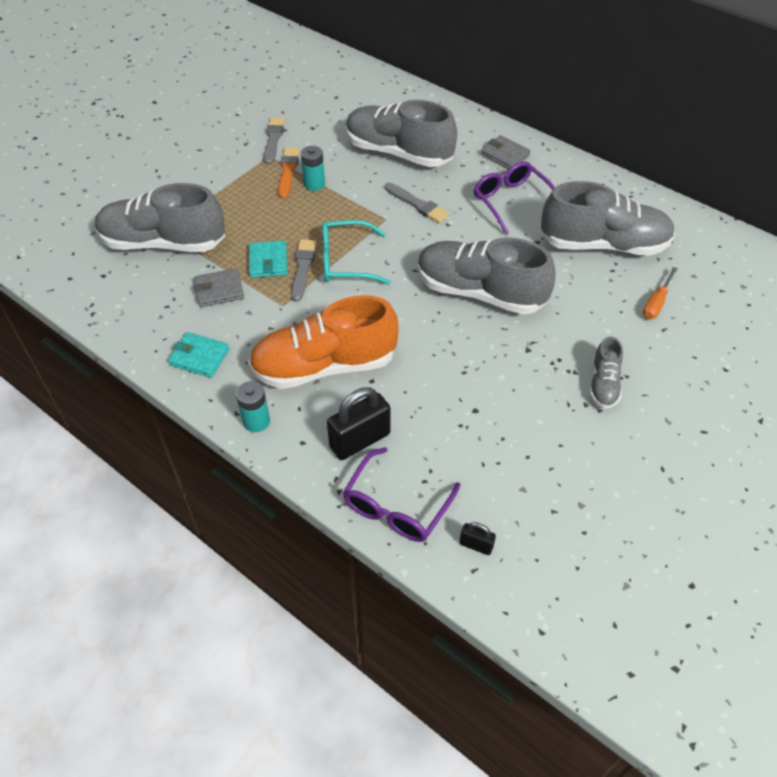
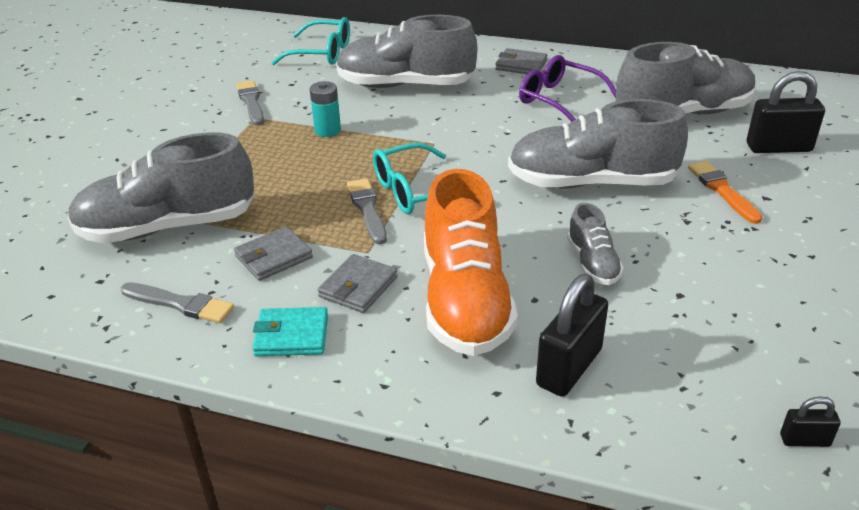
camera: 20 degrees left, 15 degrees down
(256, 421) = (418, 387): turquoise battery -> none
(261, 332) = (358, 287): none -> grey wallet
(268, 262) = (320, 213): turquoise wallet -> none
(288, 171) = (287, 125): orange brush -> orange brush (722, 190)
(324, 366) = (465, 300): orange shoe -> orange shoe turned 60 degrees counterclockwise
(353, 100) = (322, 53): none -> turquoise glasses
(396, 506) = (673, 428): purple glasses -> none
(417, 204) = (460, 123): grey brush -> grey brush (180, 304)
(603, 384) = (794, 231): grey shoe -> grey shoe (592, 263)
(656, 303) = (778, 148): orange screwdriver -> black padlock

